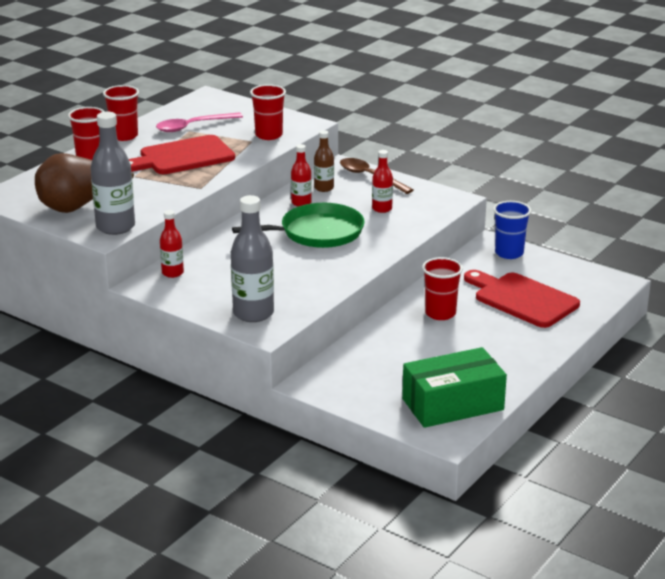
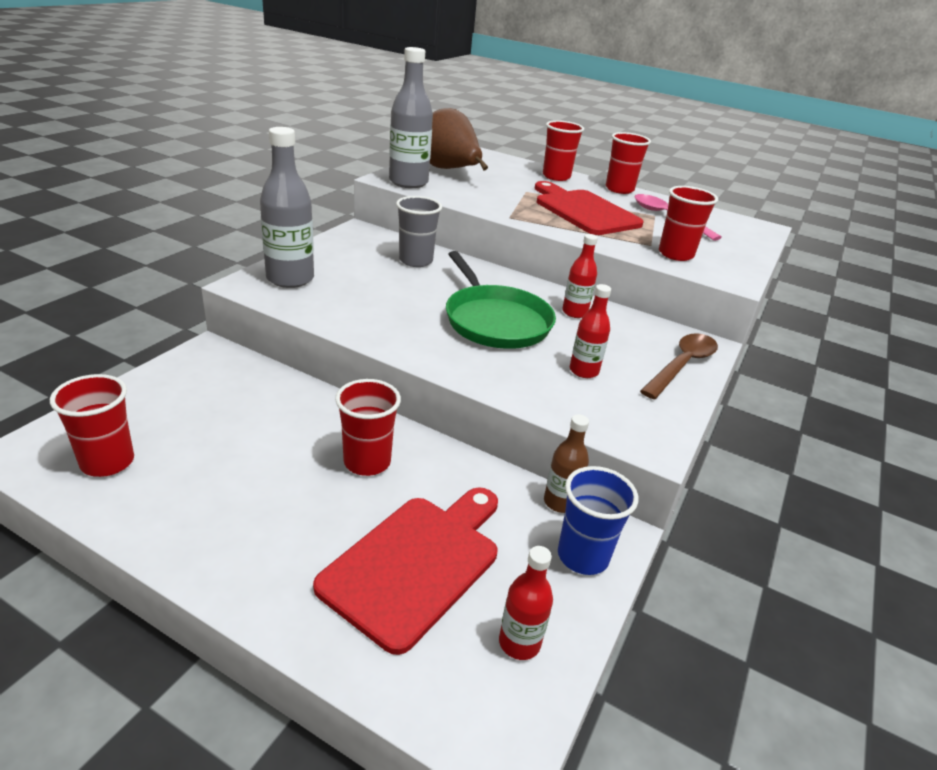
camera: 80 degrees right, 5 degrees up
(172, 273) = (384, 242): red bottle -> red bottle (519, 643)
(213, 259) = (416, 261): none -> grey cup
(324, 188) = (626, 329): brown bottle -> brown bottle (560, 502)
(452, 404) = (107, 462): green box -> red cup

